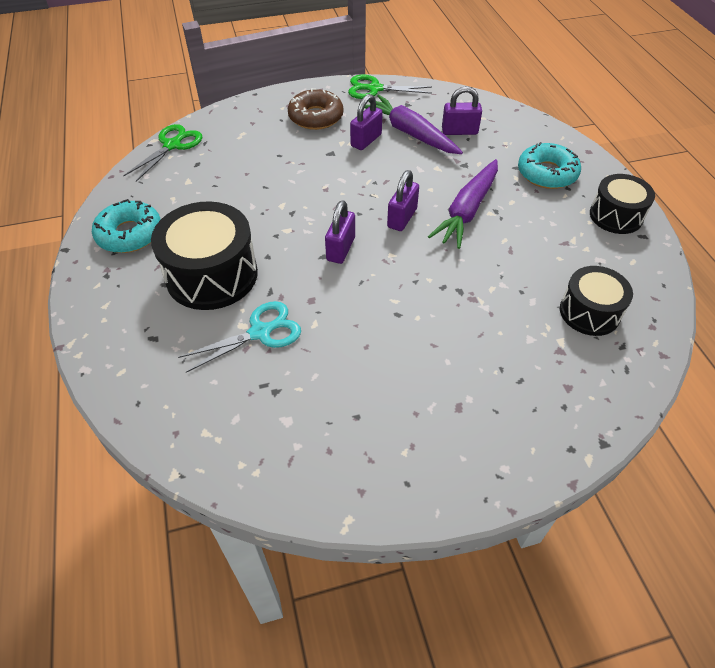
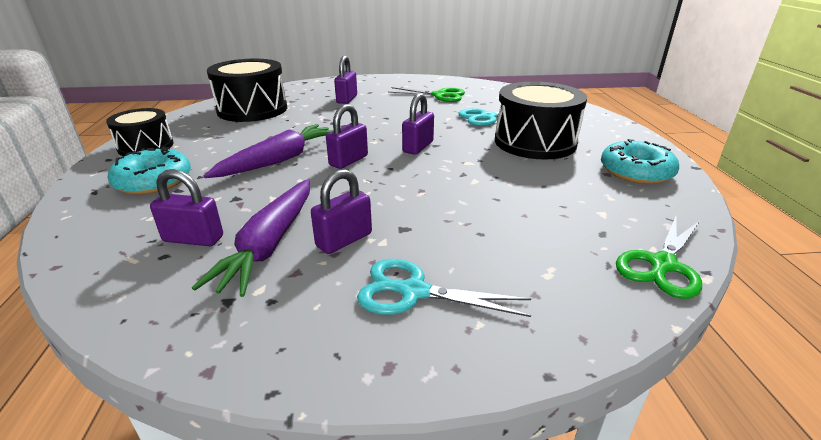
camera: 170 degrees left, 20 degrees down
(316, 117) = (414, 291): brown donut -> turquoise scissors
(374, 89) = (264, 351): green scissors -> green scissors (439, 95)
(410, 133) = (270, 244): purple carrot -> purple carrot turned 45 degrees clockwise
(480, 368) = (347, 99): none -> purple padlock
(589, 312) = (252, 109): black drum -> black drum, size x1.62

